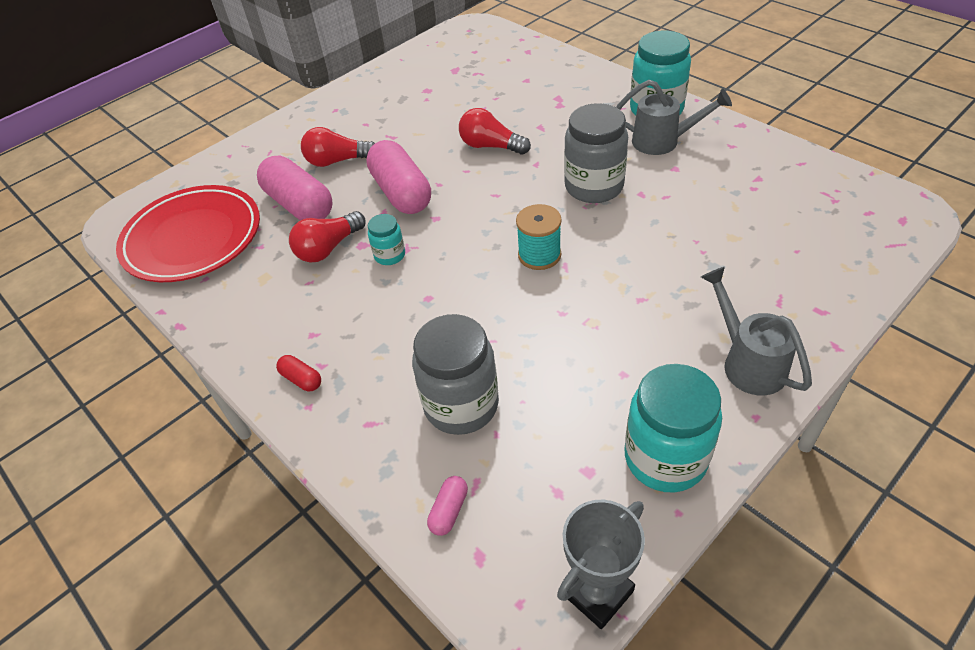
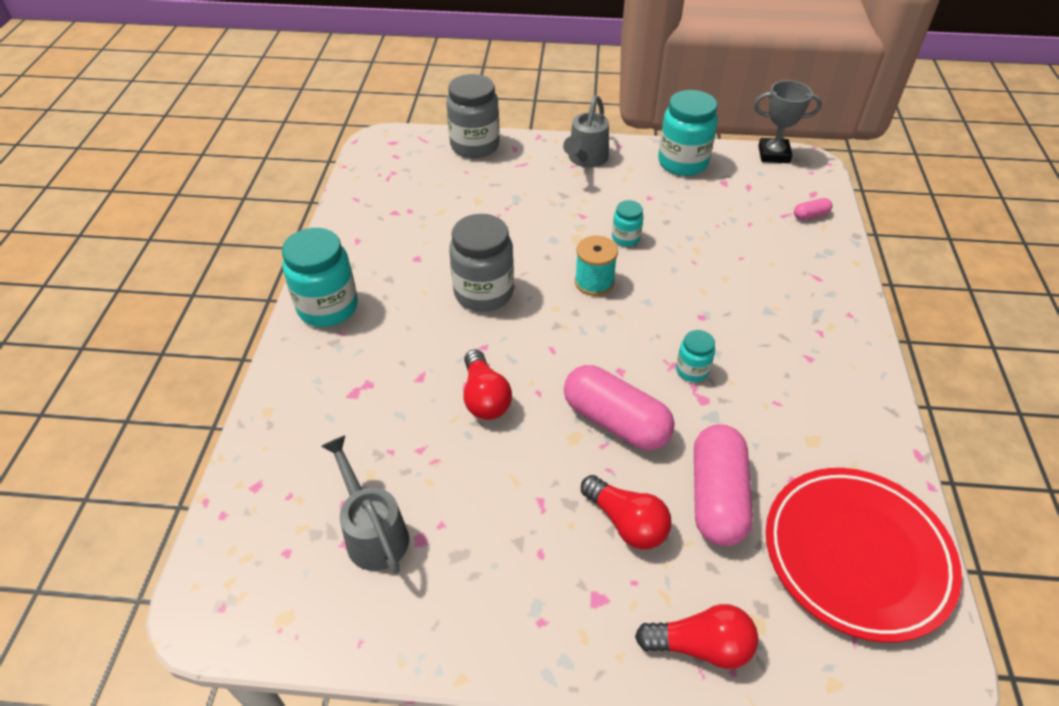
camera: 135 degrees left, 0 degrees up
(301, 379) = (842, 334): red capsule -> none
(328, 248) = (733, 421): red light bulb -> red light bulb (700, 646)
(401, 193) = (616, 421): pink capsule -> pink capsule turned 75 degrees counterclockwise
(461, 405) = (753, 247): grey jar -> grey jar (475, 146)
(575, 311) = (625, 238): none -> turquoise jar
(663, 141) = (381, 281): grey watering can -> grey watering can (373, 532)

